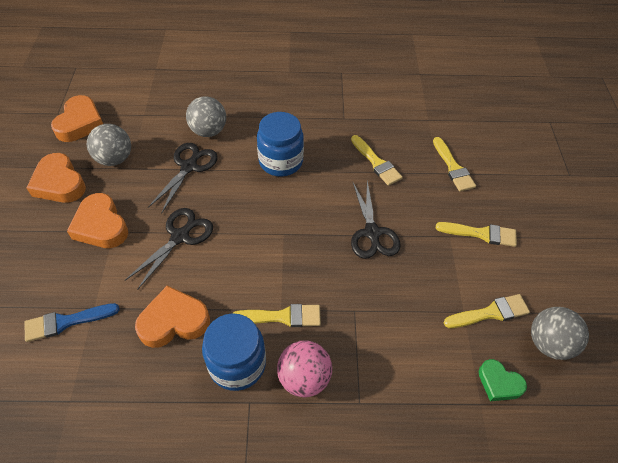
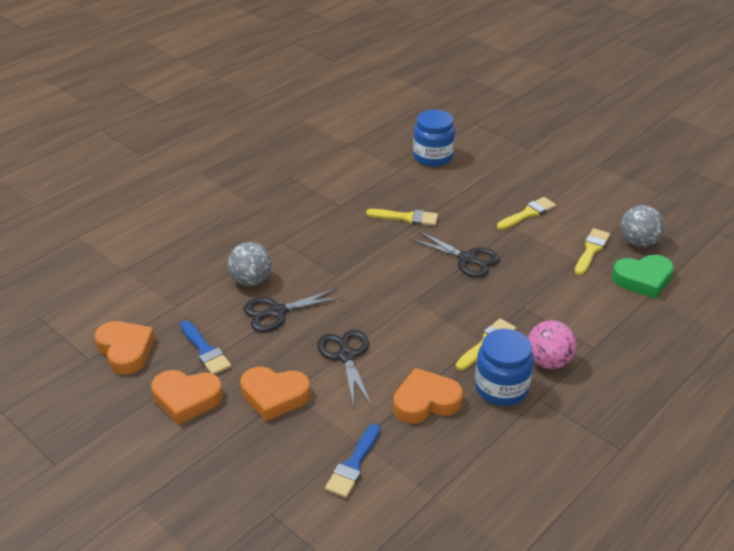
camera: 45 degrees left, 15 degrees down
(114, 159) = (205, 350): grey ball -> blue brush
(174, 321) = (425, 401): orange heart -> orange heart turned 45 degrees clockwise
(189, 166) = (276, 312): black scissors -> black scissors turned 90 degrees counterclockwise
(281, 161) = (340, 261): blue jar -> blue jar (433, 157)
(453, 167) = (457, 188): yellow brush -> none
(499, 383) = (643, 280): green heart -> green heart, size x1.61

